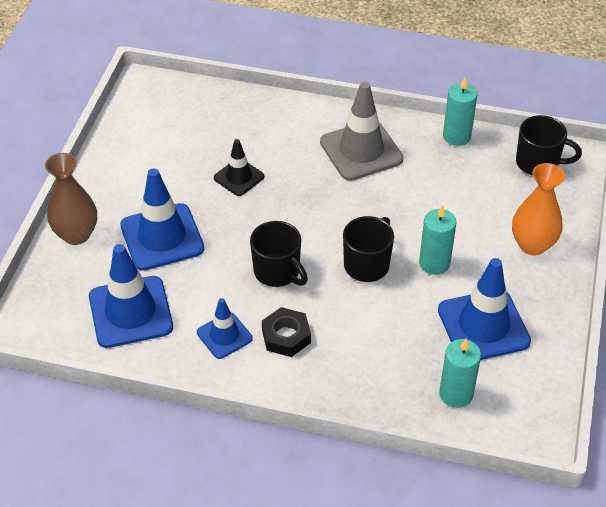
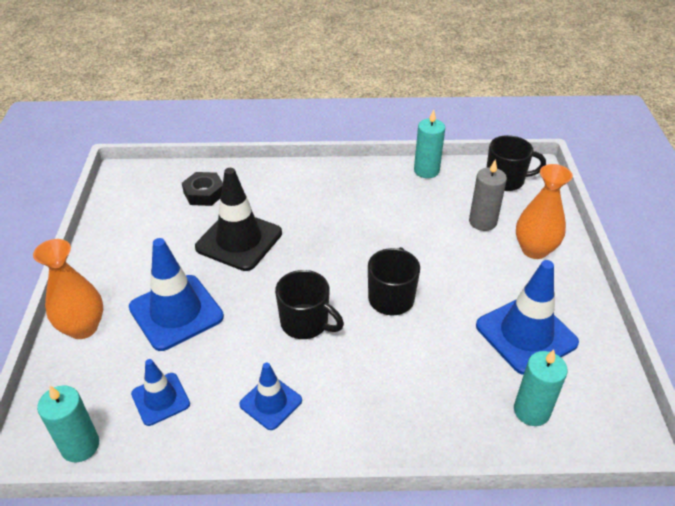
camera: 15 degrees left, 5 degrees down
(76, 234) = (83, 328): brown vase -> orange vase
(130, 312) = (160, 399): blue traffic cone -> blue traffic cone, size x0.57
(239, 177) = (239, 240): black traffic cone -> black traffic cone, size x1.75
(286, 336) = (336, 388): black nut -> black nut (204, 193)
(361, 151) = (347, 197): grey traffic cone -> none
(434, 263) = (454, 284): turquoise candle -> turquoise candle (80, 446)
(492, 205) = (482, 222): none -> grey candle

